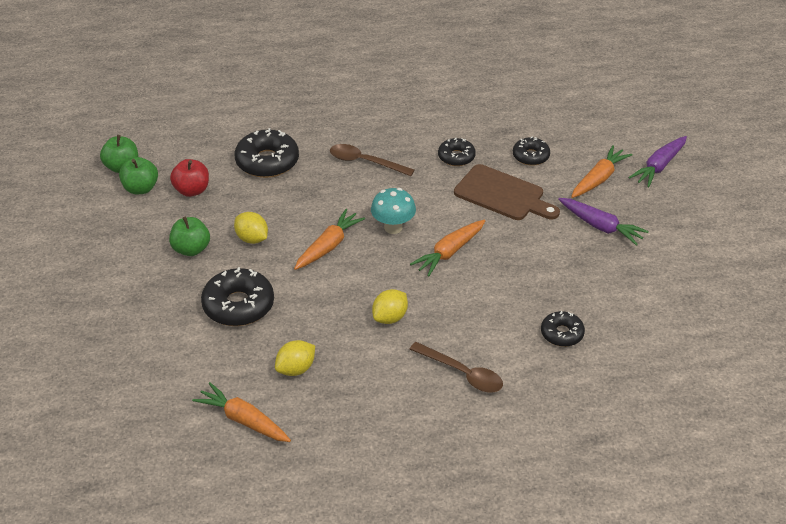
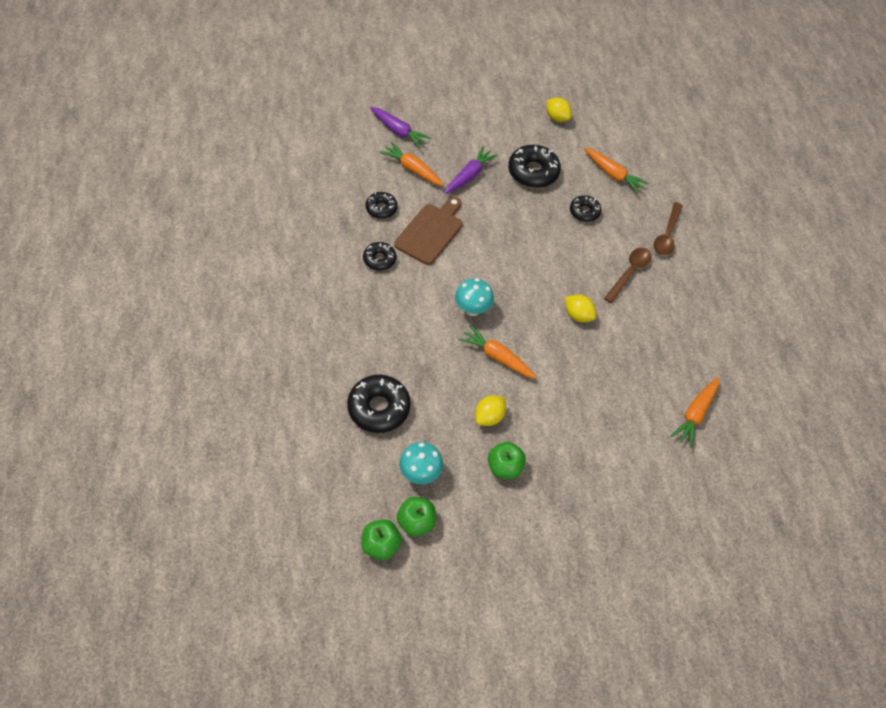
camera: 95 degrees left, 15 degrees up
(192, 190) = (420, 473): red apple -> turquoise mushroom
(238, 305) = (573, 424): black donut -> black donut (533, 172)
(296, 369) = (639, 379): yellow lemon -> yellow lemon (557, 118)
(365, 162) = (383, 327): brown spoon -> brown spoon (667, 235)
(449, 252) = (502, 272): orange carrot -> orange carrot (613, 174)

